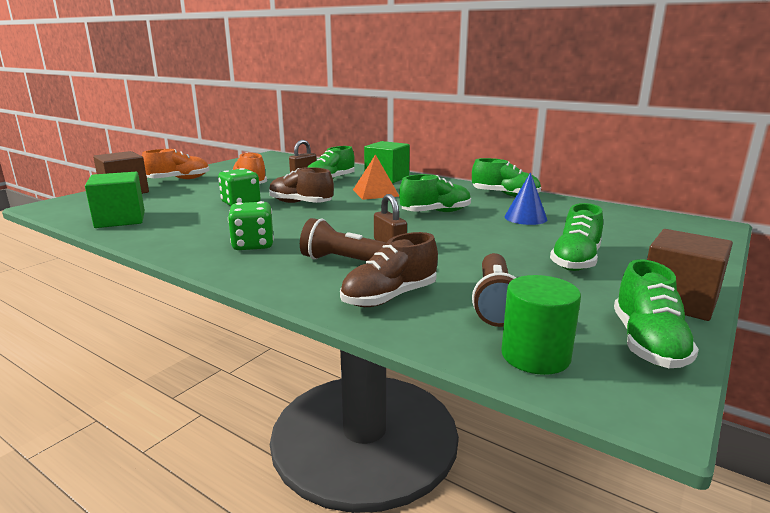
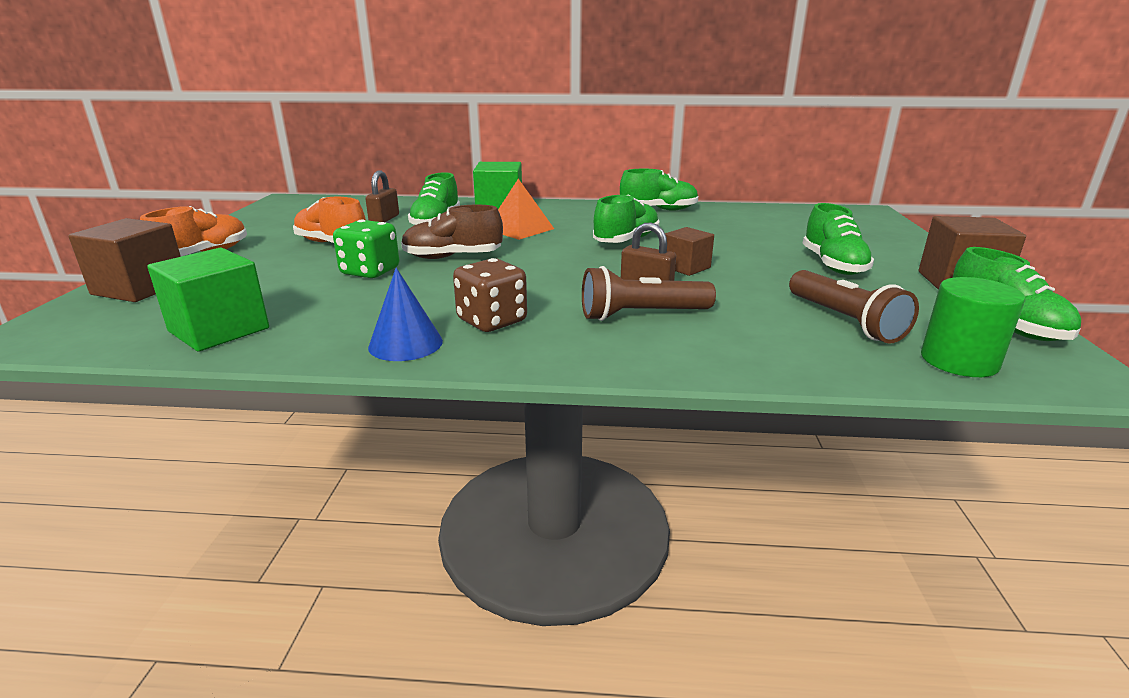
camera: 30 degrees left, 5 degrees up
(253, 245) = (492, 321): green dice -> brown dice
(389, 297) = (750, 342): brown shoe -> none
(444, 238) = (686, 267): none -> brown cube
(525, 218) = (719, 231): blue cone -> blue cone (405, 344)

